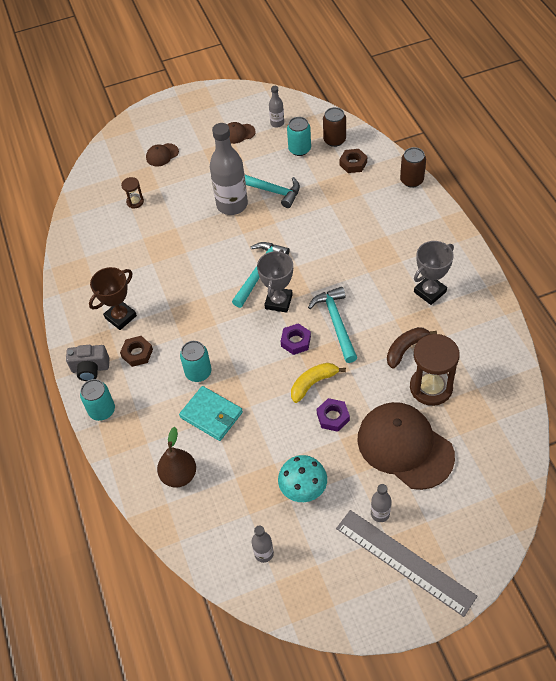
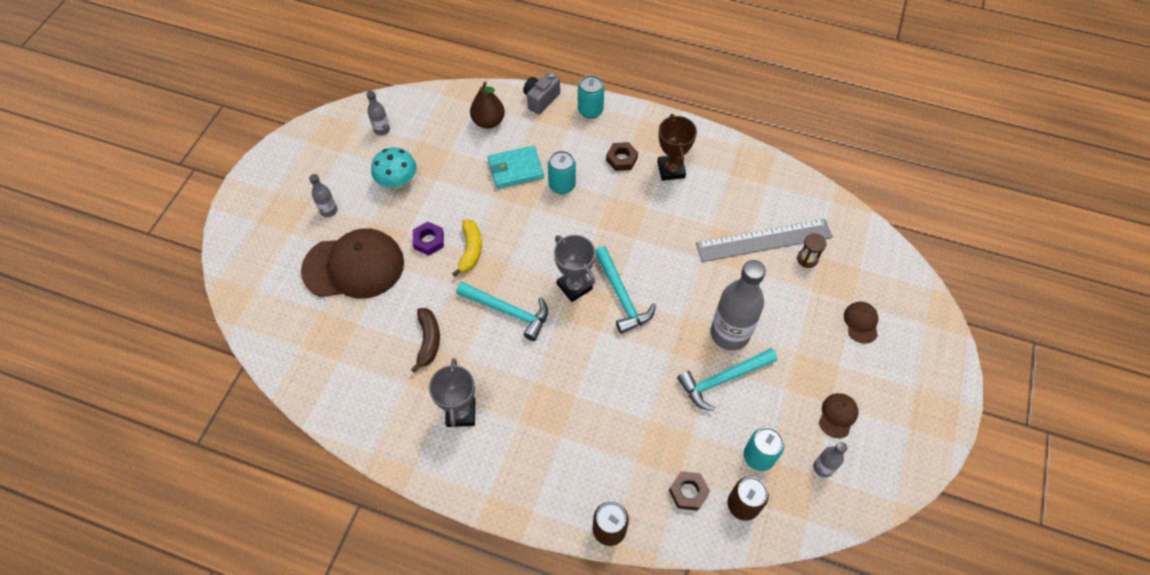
camera: 125 degrees right, 5 degrees up
(90, 369) = (637, 124): grey camera -> grey camera (541, 99)
(295, 341) = (521, 268): purple nut -> none
(404, 561) = (284, 198): grey ruler -> grey ruler (764, 240)
(431, 387) = (376, 327): brown hourglass -> none

